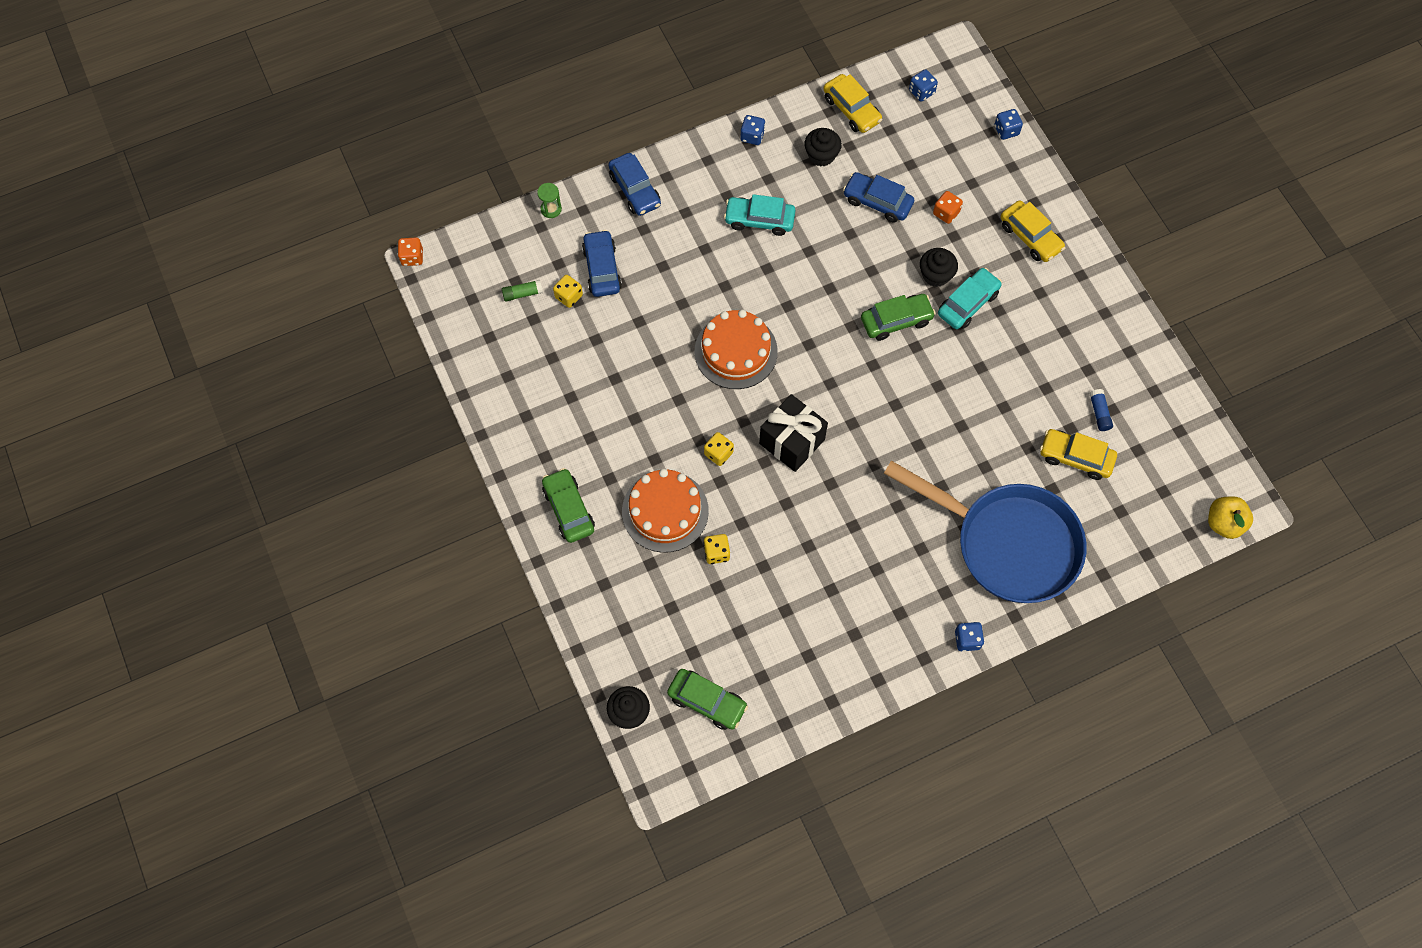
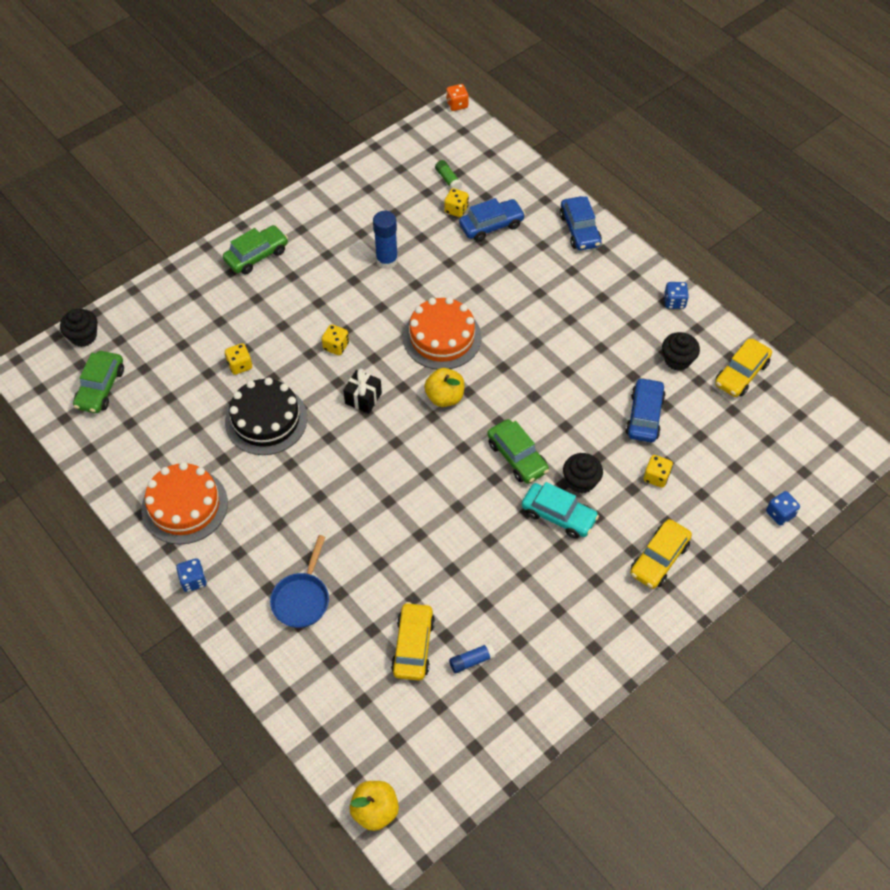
camera: 75 degrees right, 10 degrees down
(551, 209) = (537, 178): green hourglass -> none
(618, 380) = (387, 260): none -> blue glue stick
(635, 190) = (580, 230): blue car -> blue car turned 60 degrees counterclockwise
(665, 511) = (271, 320): orange cake -> orange cake (184, 506)
(759, 220) = (585, 326): turquoise car -> none
(792, 441) = (363, 398): black gift -> black gift, size x0.61
(794, 539) = (266, 420): none -> black cake
(810, 366) = (444, 397): none -> yellow apple
(921, 92) = (791, 429): blue dice -> none
(946, 213) = (656, 477): orange dice -> yellow dice
(1008, 543) = (302, 598): blue pan -> blue pan, size x0.46

